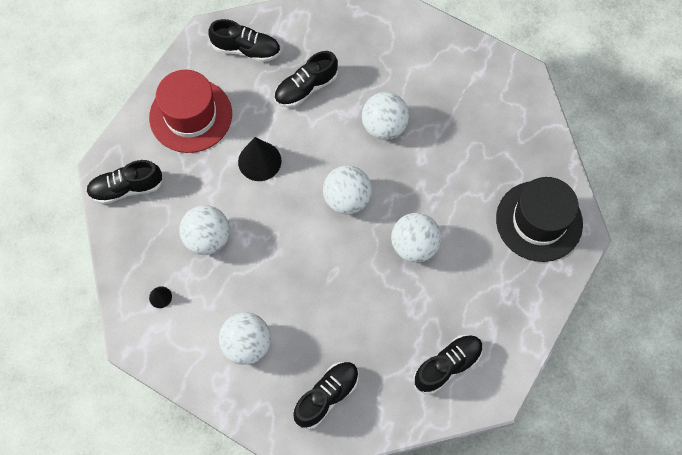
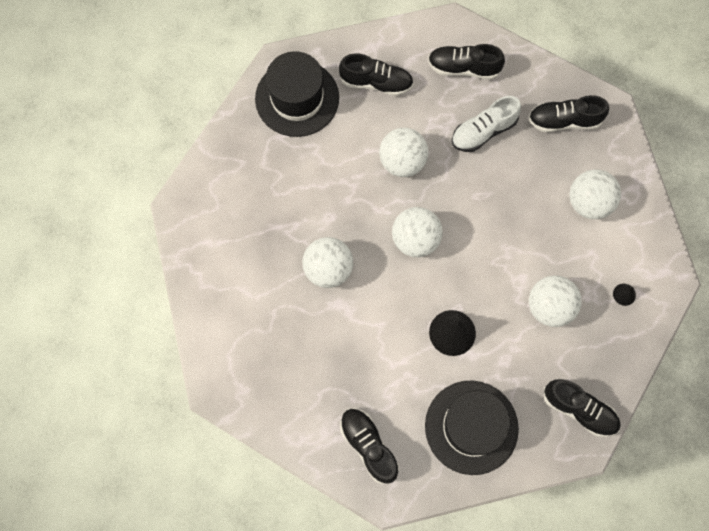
camera: 135 degrees left, 5 degrees up
(191, 115) = (471, 427): red hat -> black hat
(306, 88) = (355, 361): black shoe -> black shoe (376, 82)
(379, 326) = (483, 131): none -> white shoe

